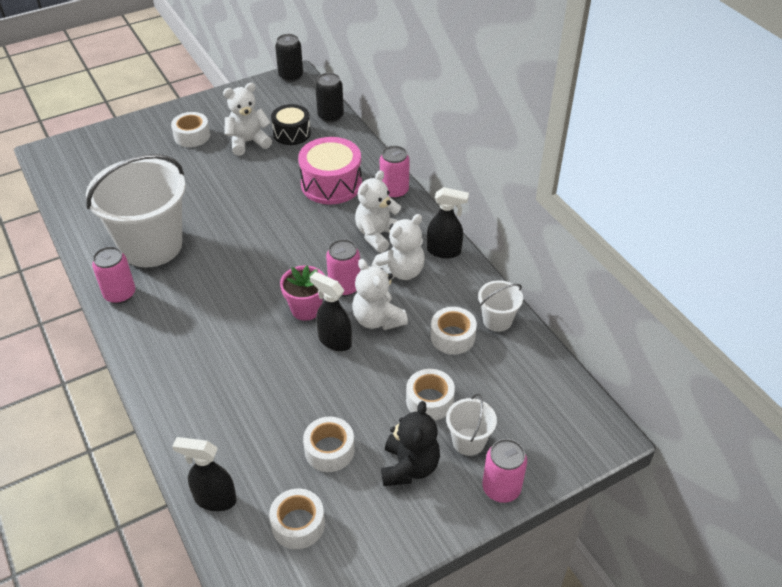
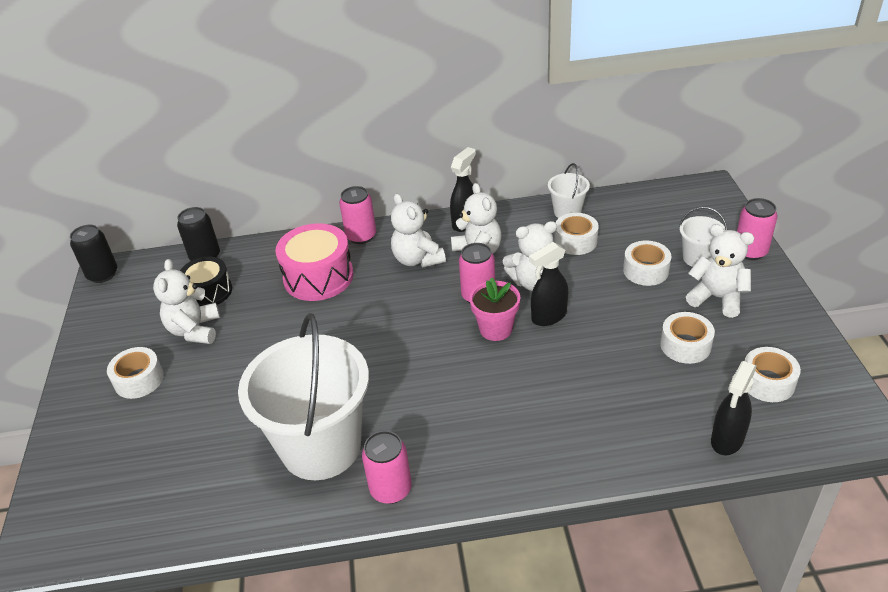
camera: 65 degrees left, 5 degrees down
(409, 467) = (717, 298): black teddy bear -> white teddy bear

